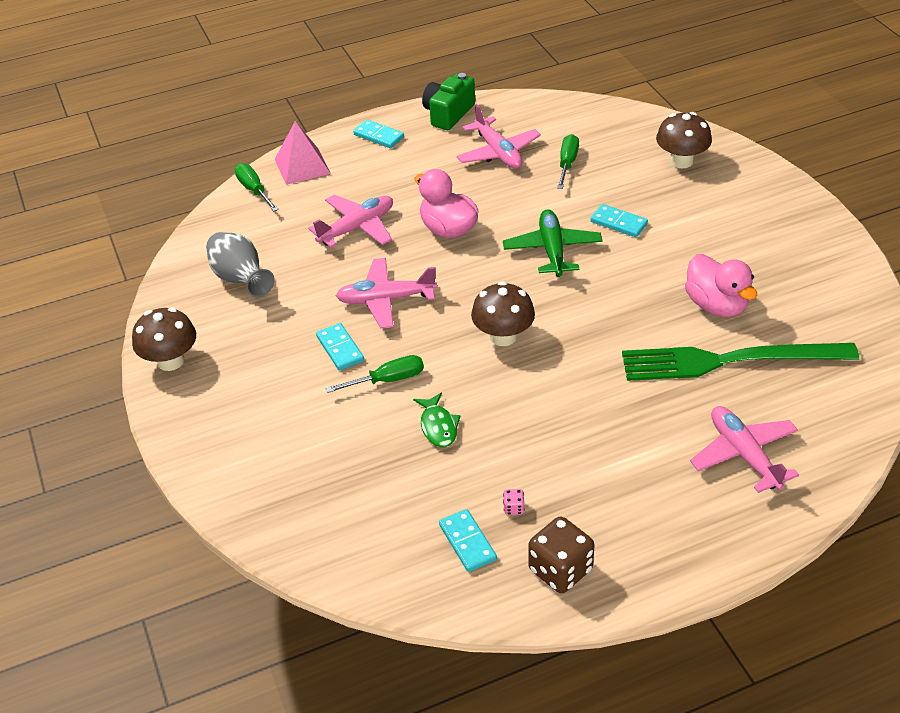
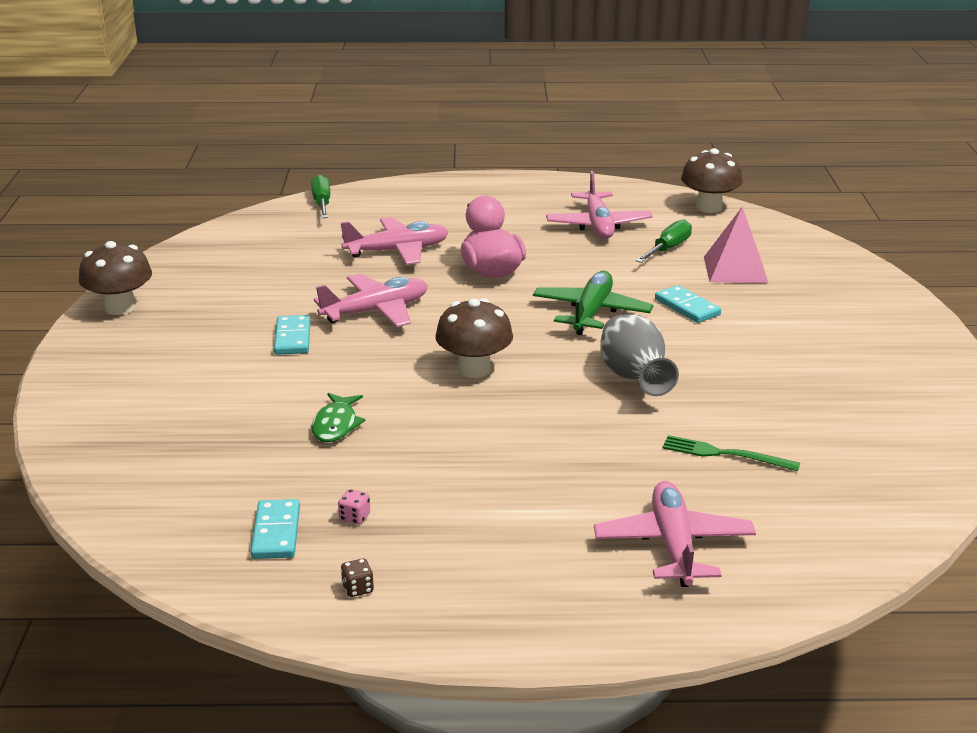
camera: 20 degrees right, 15 degrees down
(241, 279) = (246, 264): grey vase -> grey vase (634, 379)
(302, 166) = (385, 196): pink pyramid -> pink pyramid (735, 269)
(379, 136) = (483, 189): turquoise domino -> none
(386, 299) = (376, 311): pink plane -> pink plane turned 135 degrees clockwise
(388, 380) = (319, 374): green screwdriver -> none
(448, 114) = (570, 187): green camera -> none
(560, 570) = (358, 588): brown dice -> brown dice, size x0.41
(681, 161) = (804, 273): brown mushroom -> brown mushroom (709, 207)
(716, 305) = (748, 401): pink duck -> none
(729, 361) = (724, 454): green fork -> green fork, size x0.44

